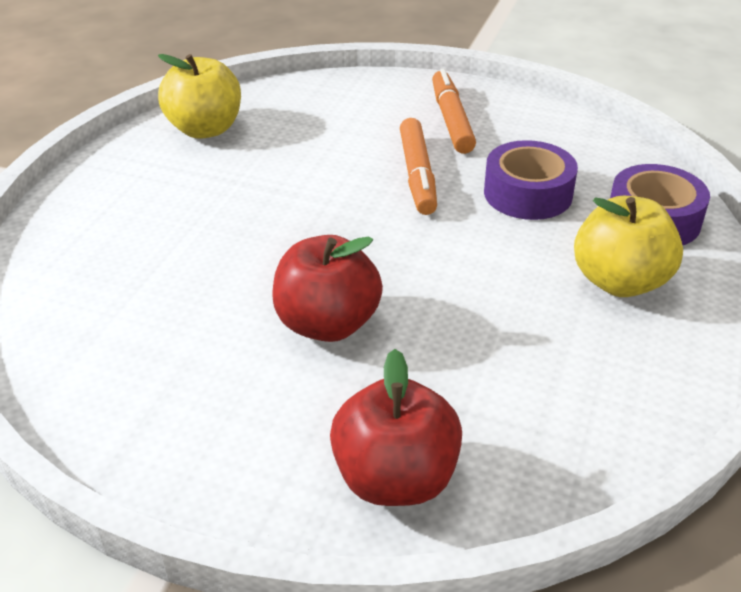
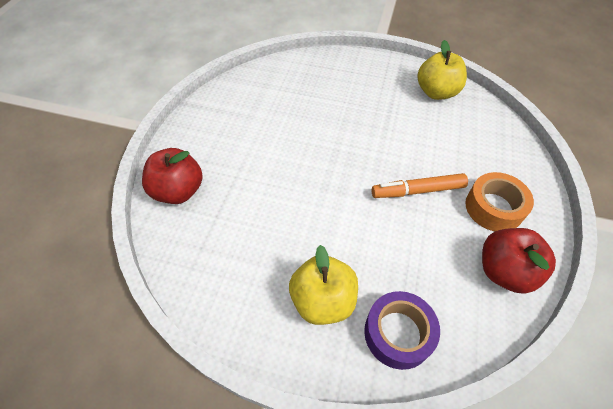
camera: 85 degrees right, 15 degrees up
(327, 324) = (276, 160): red apple -> red apple (504, 271)
(451, 120) = (494, 208): orange marker -> orange tape
(528, 193) = (412, 252): purple tape -> none

